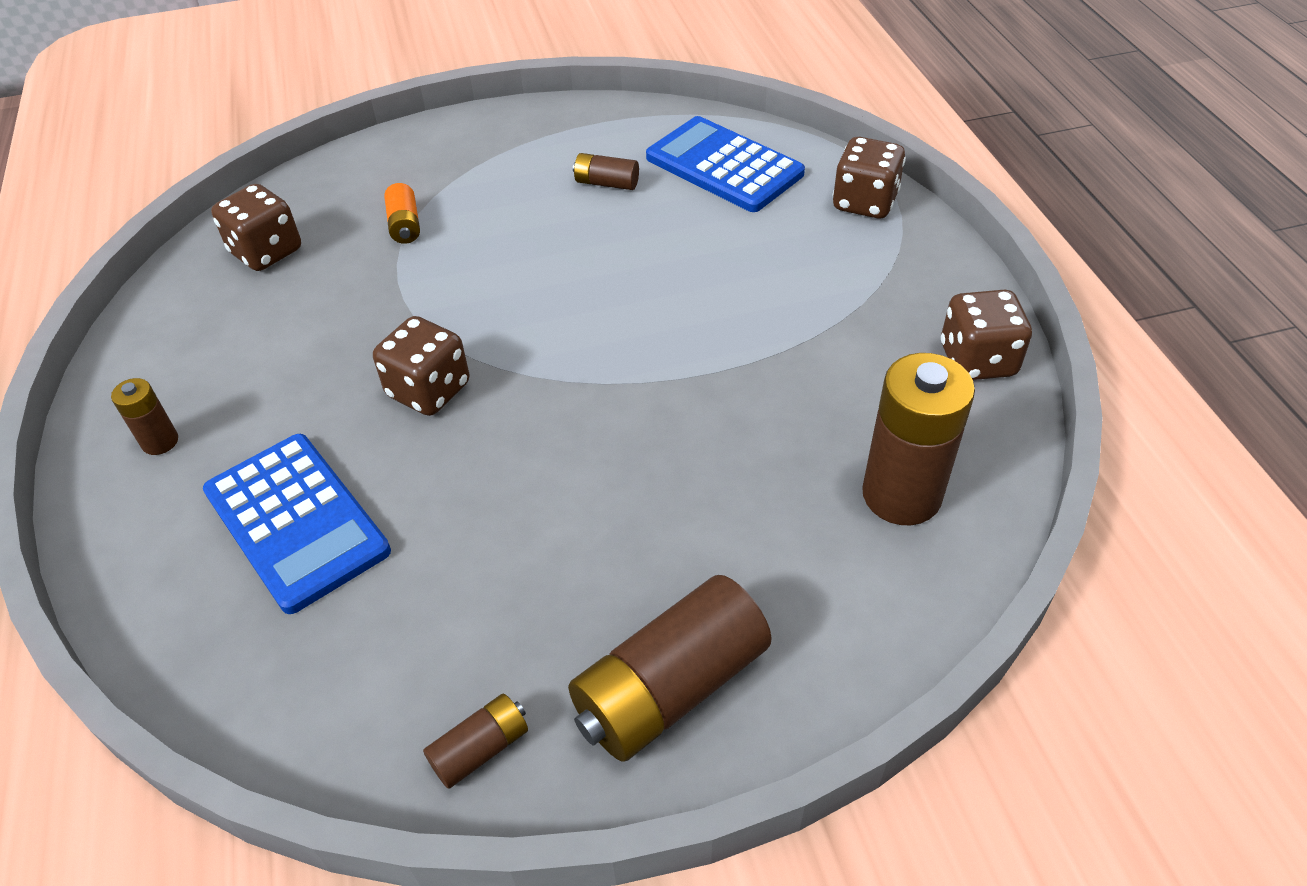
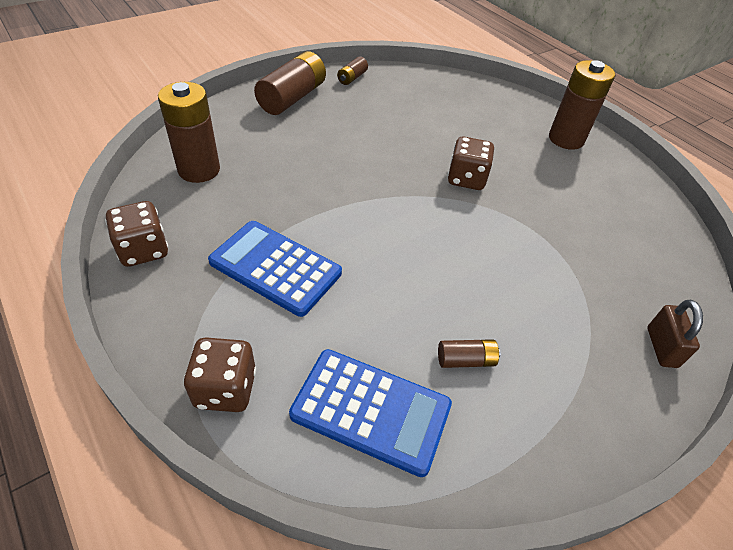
camera: 155 degrees right, 0 degrees up
(160, 442) = (566, 139): brown battery -> brown battery, size x2.05
(266, 252) = (644, 242): brown dice -> none
(296, 521) = (474, 122): blue calculator -> blue calculator (275, 267)
(390, 159) = (661, 347): none -> brown padlock
(405, 225) = (582, 281): orange battery -> none

